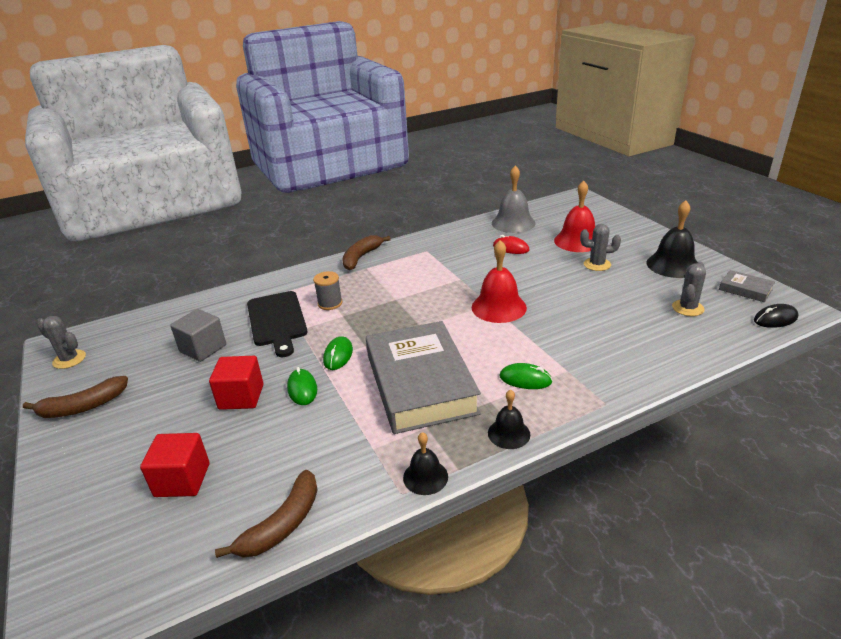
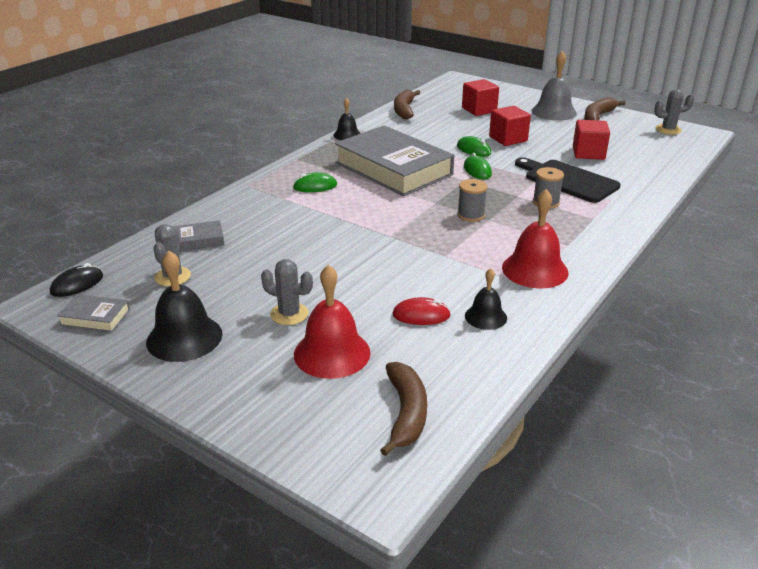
camera: 150 degrees right, 0 degrees up
(203, 348) = (588, 153): grey cube -> red cube
(361, 257) = (594, 256): brown banana -> brown banana (406, 413)
(404, 306) = (471, 215): none -> grey spool
(499, 307) = (377, 234): red bell -> red bell (535, 270)
(509, 433) = (309, 159): black bell -> black bell (486, 317)
(513, 223) = (456, 370): grey bell -> grey bell (554, 112)
(597, 264) = (289, 314): grey cactus -> grey cactus turned 45 degrees clockwise
(667, 338) = (198, 240): none -> grey book

